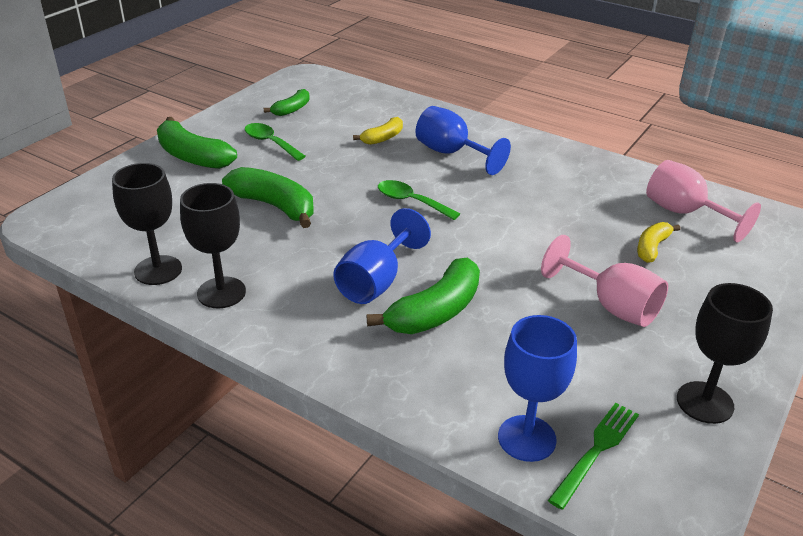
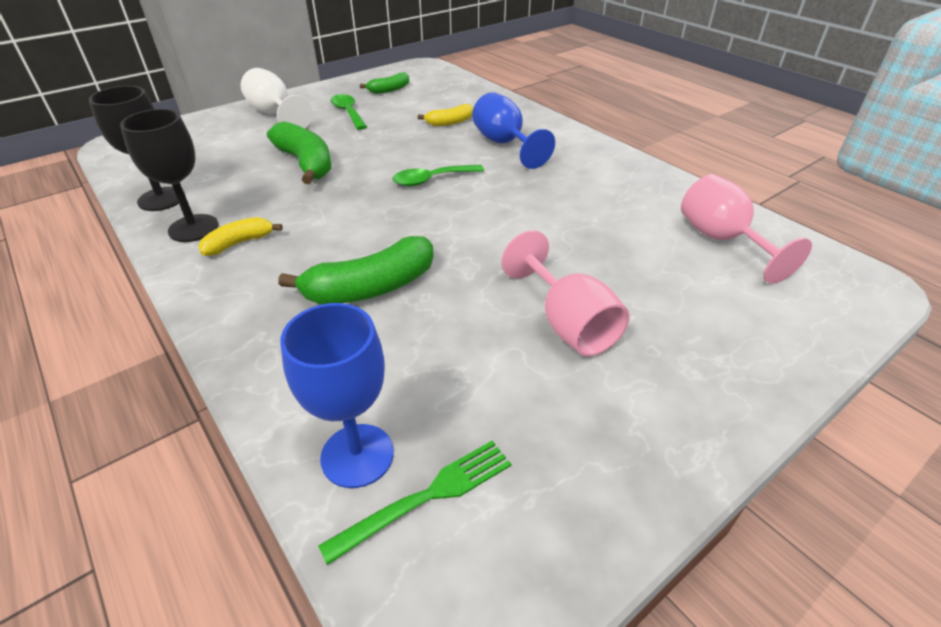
camera: 20 degrees right, 5 degrees up
(192, 156) = (275, 114): green banana -> white goblet
(376, 282) = (338, 246): blue goblet -> none
(411, 202) = (432, 180): green spoon -> green spoon turned 75 degrees counterclockwise
(652, 248) = (658, 270): yellow banana -> yellow banana (239, 243)
(704, 402) = (609, 472): black goblet -> none

